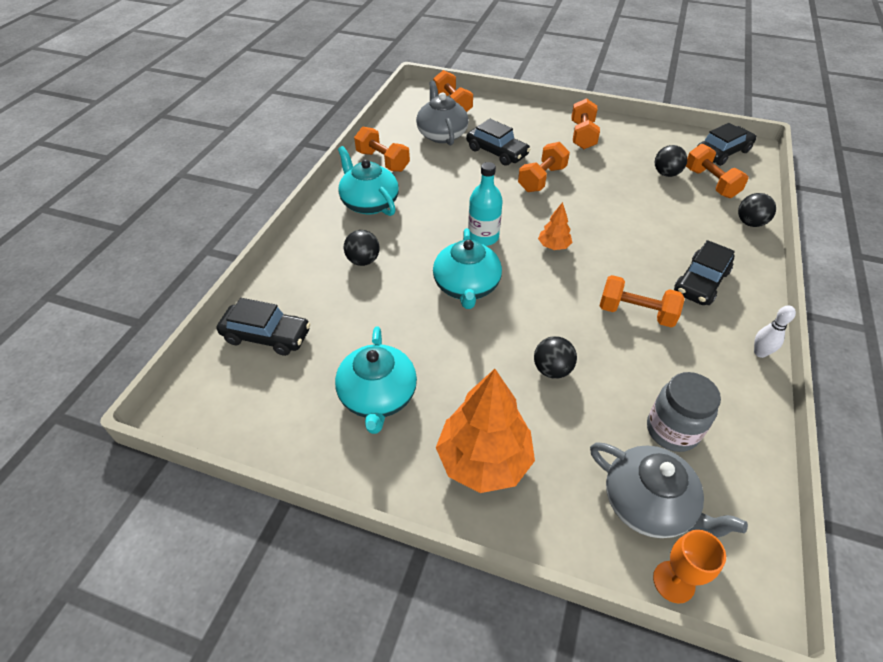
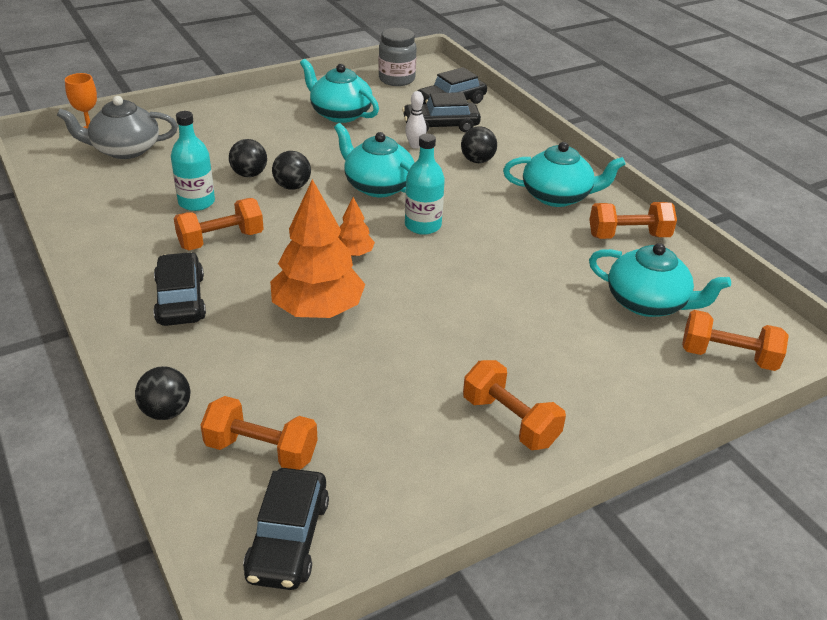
camera: 130 degrees right, 10 degrees down
(442, 134) = (648, 303): grey teapot -> turquoise teapot
(484, 460) = (242, 122): orange tree -> orange tree (318, 309)
(497, 152) = (557, 319): black car -> black car (441, 125)
(542, 179) = (461, 316): orange dumbbell -> none
(626, 366) = (196, 202): none -> turquoise bottle
(666, 174) = (333, 426): black ball -> black ball (292, 186)
(672, 430) = (133, 185): grey jar -> grey jar (396, 79)
(760, 353) = (87, 267): white bowling pin -> white bowling pin (415, 146)

